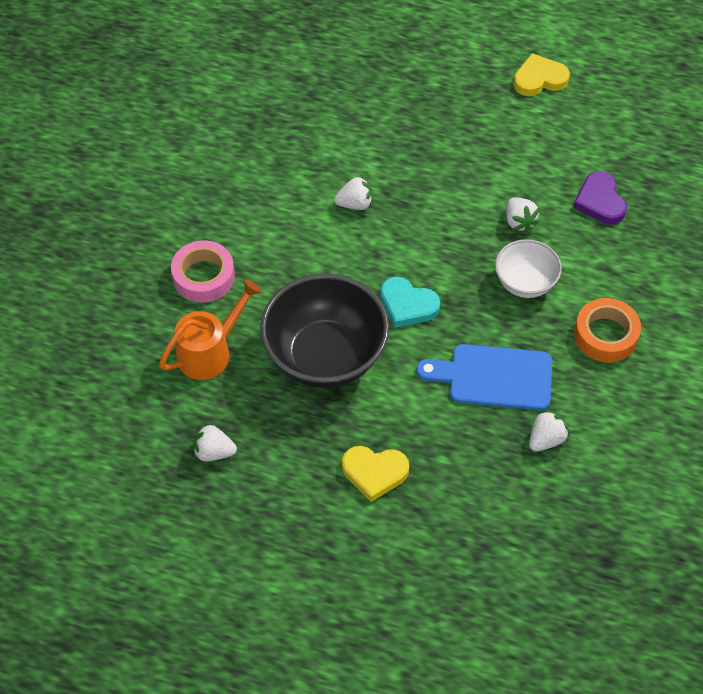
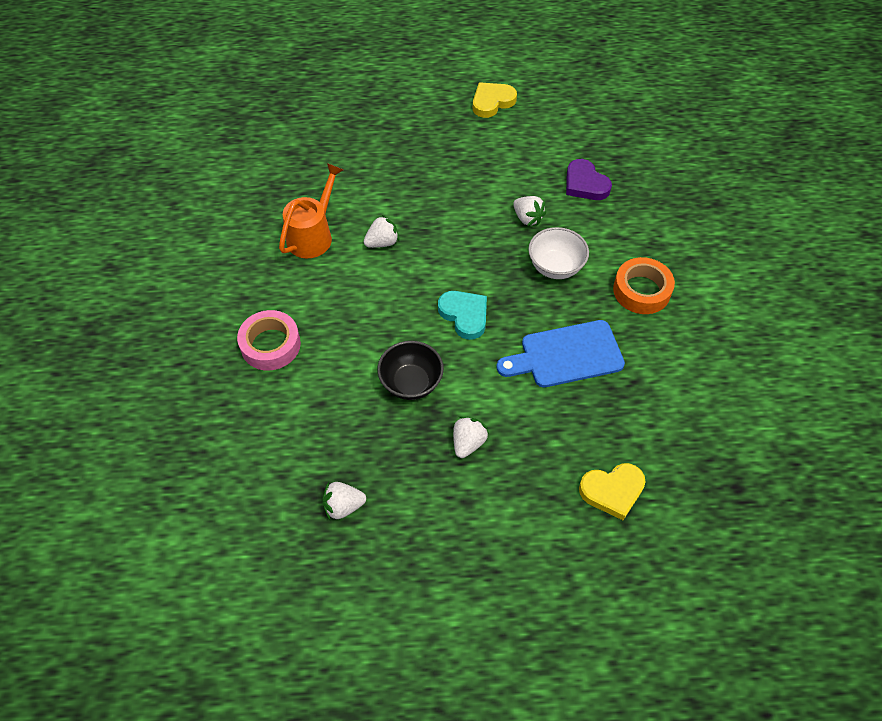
camera: 20 degrees left, 0 degrees up
(210, 351) = (303, 411): orange watering can -> orange watering can (313, 235)
(325, 356) = (411, 383): black bowl -> black bowl, size x0.54
(374, 473) = (500, 476): yellow heart -> yellow heart (612, 491)
(407, 305) = (464, 315): turquoise heart -> turquoise heart turned 135 degrees counterclockwise
(546, 439) = (635, 395): white strawberry -> white strawberry (468, 443)

